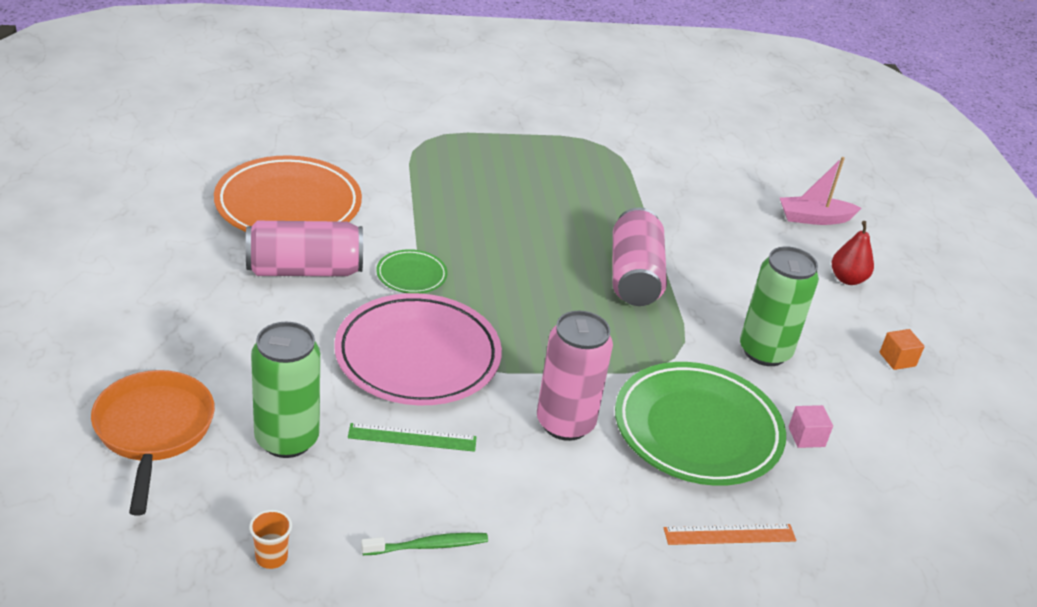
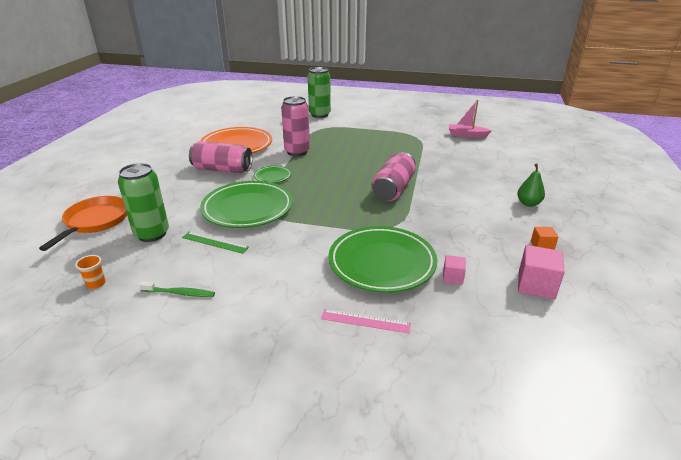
camera: 25 degrees right, 5 degrees down
(417, 356) = (247, 208): pink plate -> green plate
(565, 423) = (304, 248): pink can -> pink can (297, 151)
(729, 534) = (365, 321): orange ruler -> pink ruler
(764, 351) = (451, 231): green can -> green can (319, 115)
(814, 218) = (522, 174): pink boat -> pink boat (467, 135)
(847, 279) = (528, 203): red pear -> green pear
(916, 429) = (536, 285): none -> pink cube

